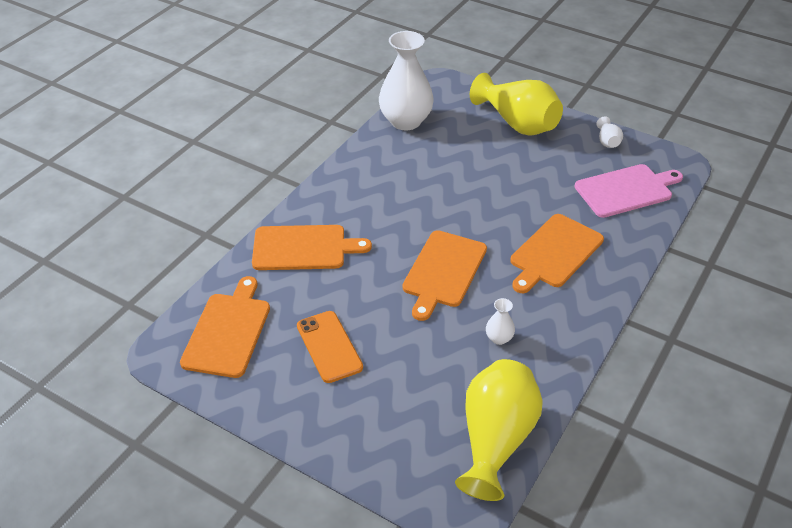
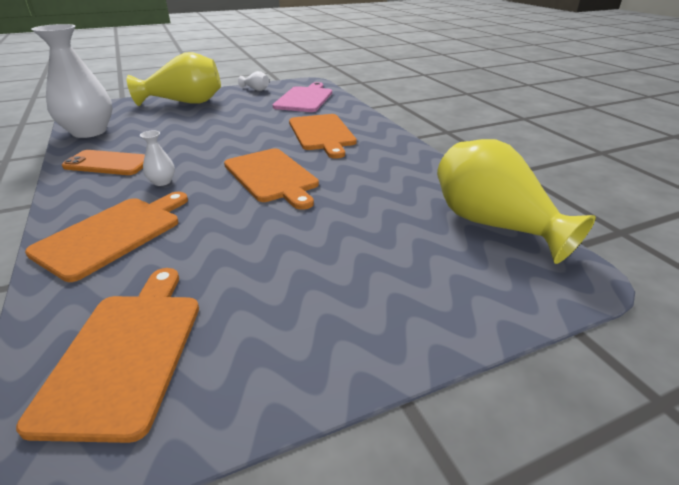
camera: 55 degrees left, 10 degrees down
(228, 331) = (125, 353): orange cutting board -> orange cutting board turned 45 degrees clockwise
(329, 346) = (270, 274): orange phone -> orange phone (108, 163)
(499, 338) = (378, 181): white vase -> white vase (162, 182)

